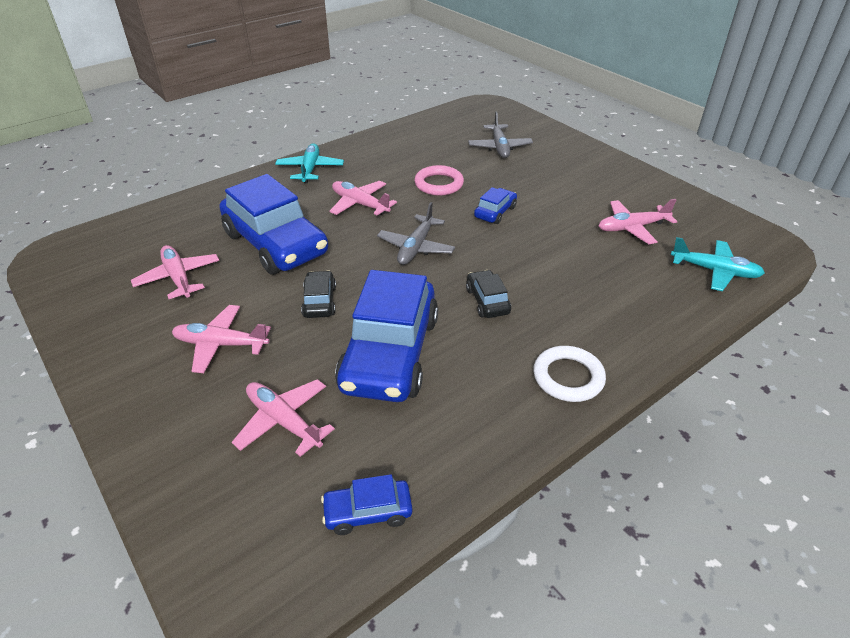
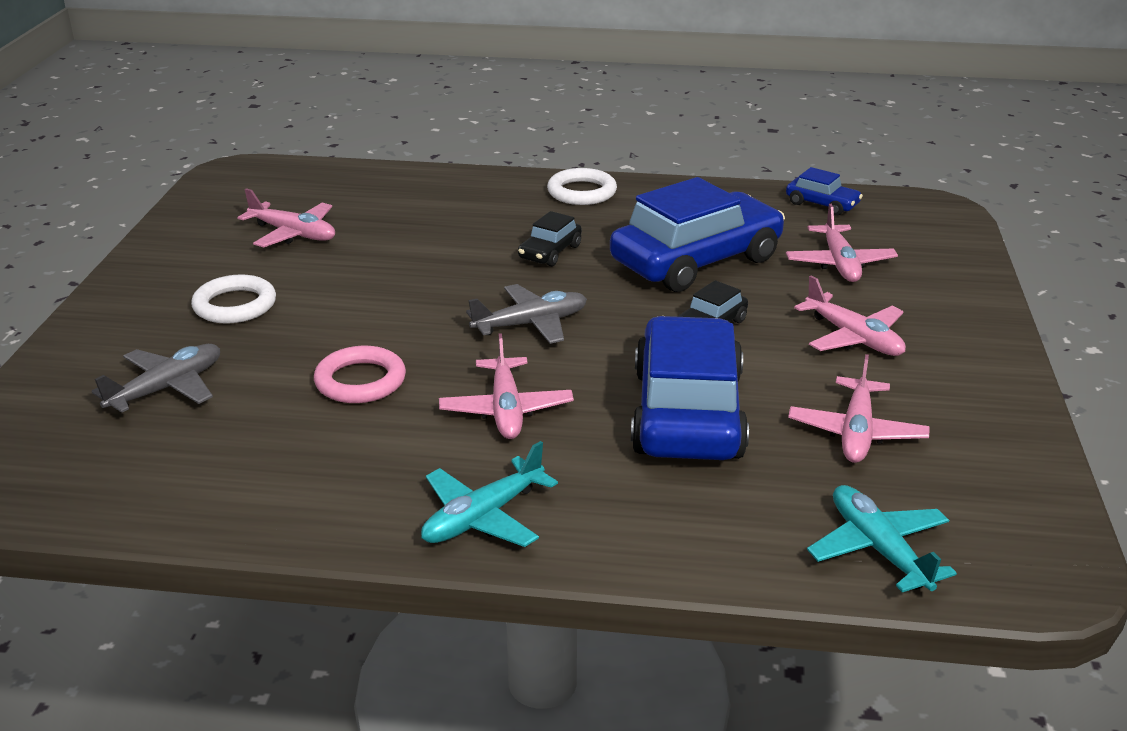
camera: 135 degrees left, 10 degrees down
(495, 212) = (376, 313): blue car -> none
(558, 182) = (235, 305): none -> white ring
(715, 271) = (324, 182): turquoise plane -> turquoise plane (878, 549)

